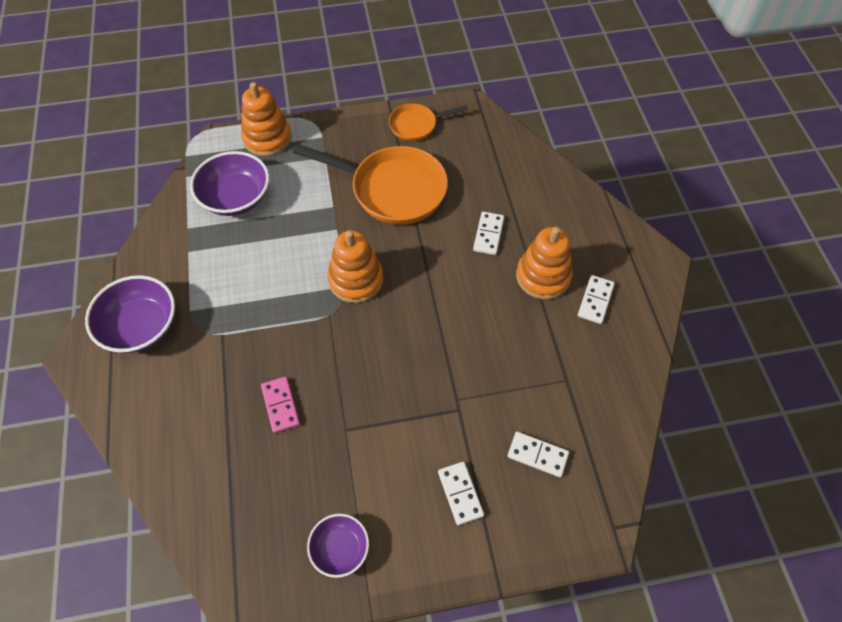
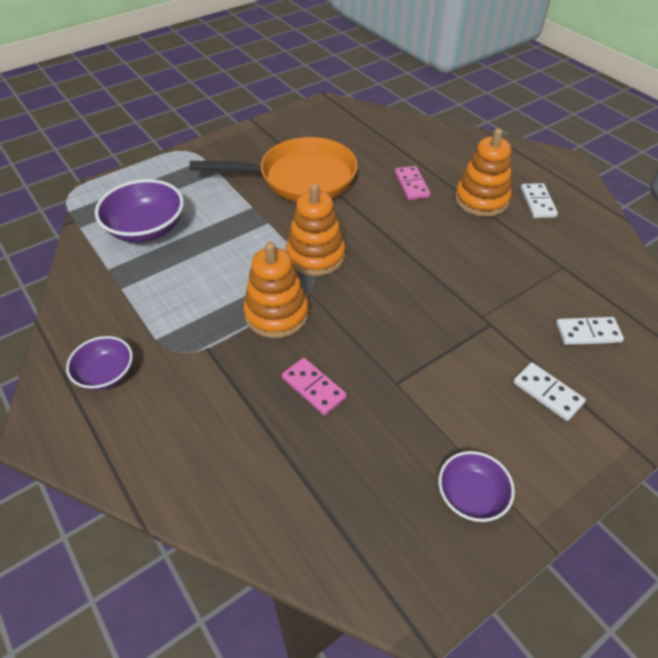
camera: 25 degrees left, 10 degrees down
(140, 327) = (106, 374): purple bowl -> purple bowl, size x0.60
(267, 138) = (150, 174): orange stacking toy -> orange stacking toy (276, 314)
(416, 125) = (288, 128): orange pan -> none
(488, 234) = (411, 185): white domino -> pink domino

